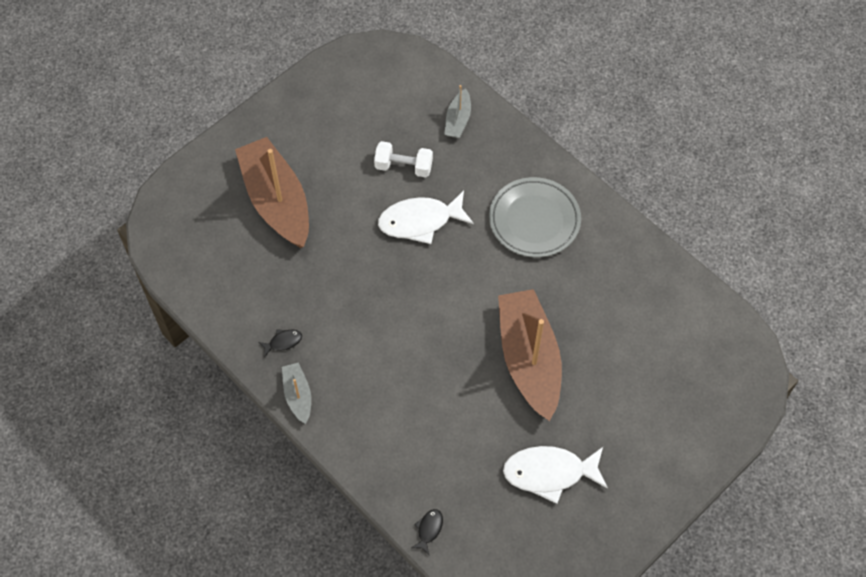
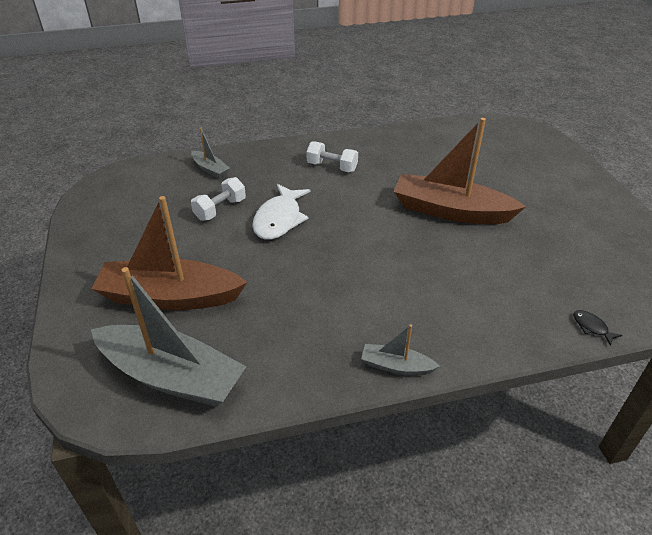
camera: 60 degrees left, 20 degrees down
(205, 254) = (172, 376): none -> grey boat
(283, 342) = (327, 353): black fish -> none
(534, 220) = (332, 167): grey plate -> white dumbbell
(549, 473) = (561, 237): white fish -> none

